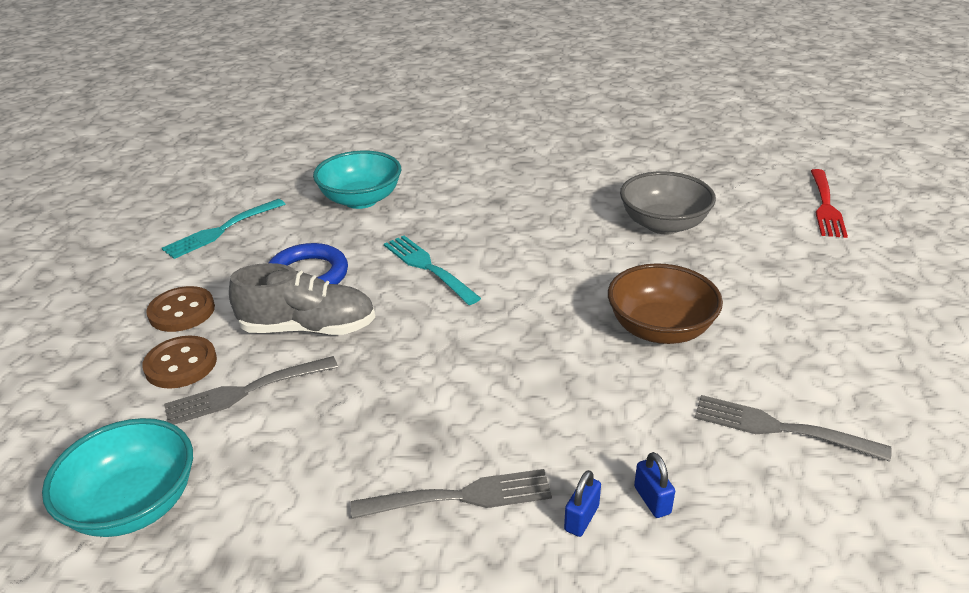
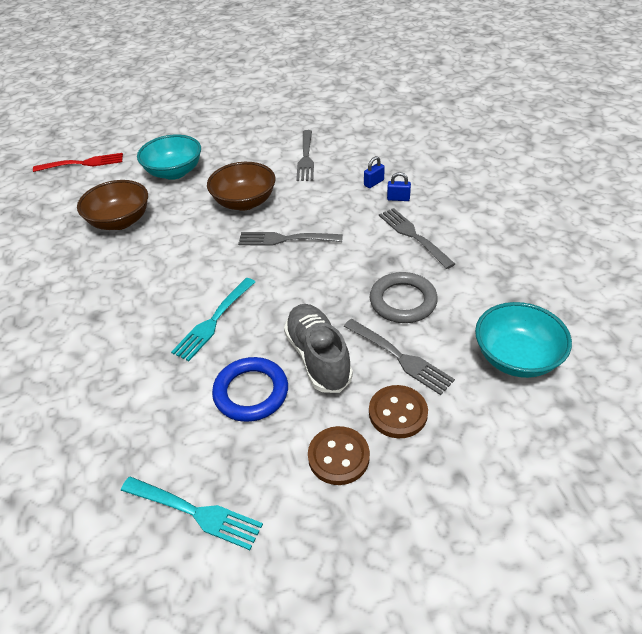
camera: 110 degrees left, 10 degrees up
(330, 428) = (403, 301): none -> grey ring
(361, 200) = (107, 414): turquoise bowl -> turquoise bowl (174, 172)
(542, 351) = (286, 239): none -> grey fork
(663, 224) = (120, 221): grey bowl -> brown bowl

